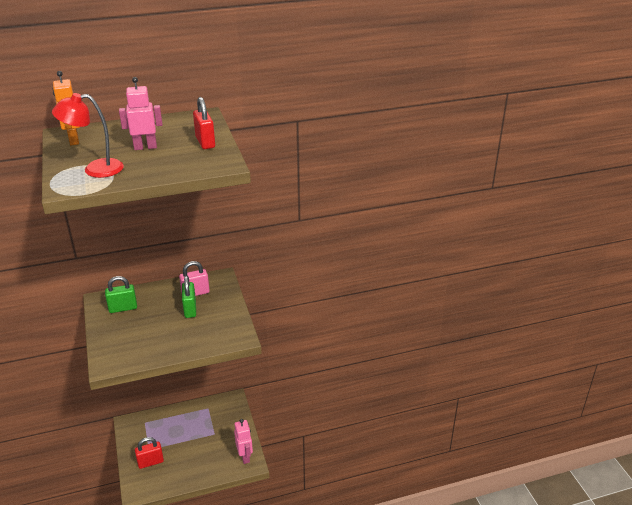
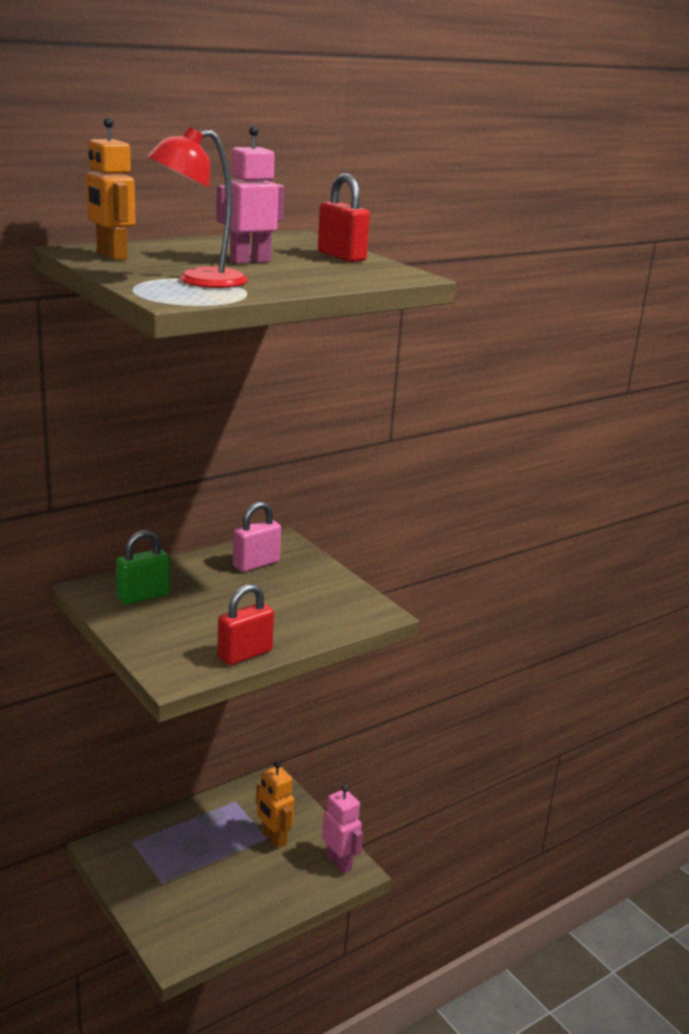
camera: 20 degrees left, 10 degrees down
(150, 462) = (176, 902): red padlock -> red padlock (245, 654)
(190, 309) = (264, 586): green padlock -> none
(217, 435) = (273, 838): none -> orange robot

